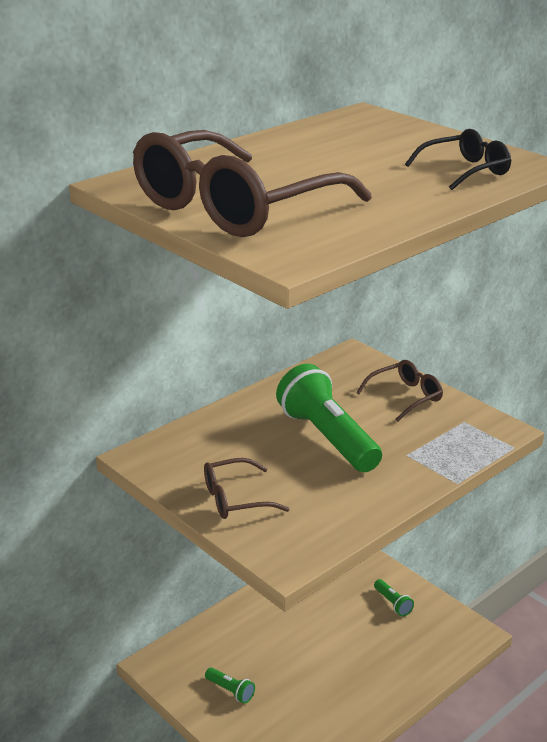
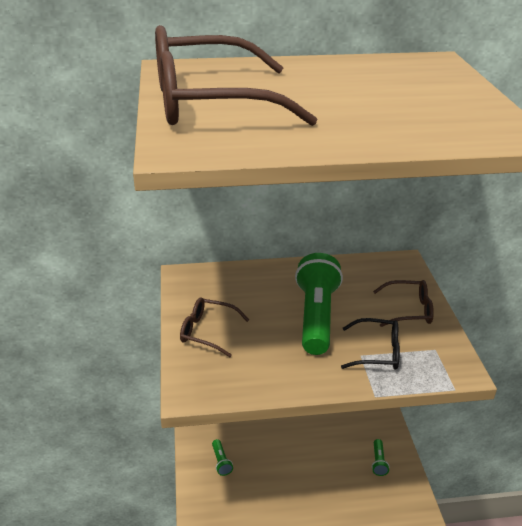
camera: 35 degrees right, 5 degrees up
(465, 171) = (442, 124): black glasses -> black glasses (377, 352)

